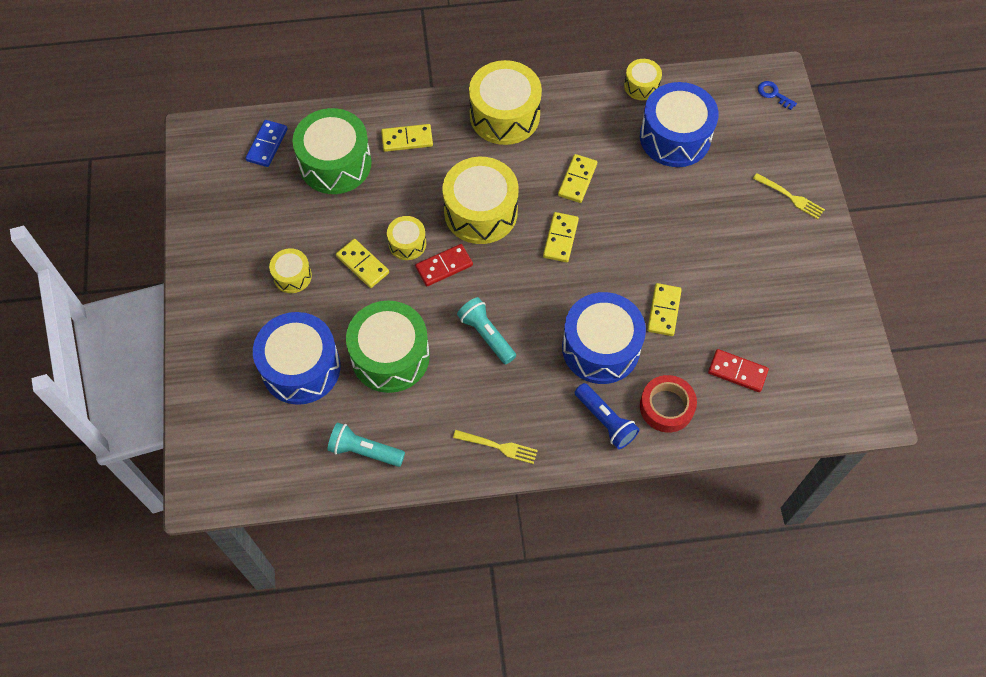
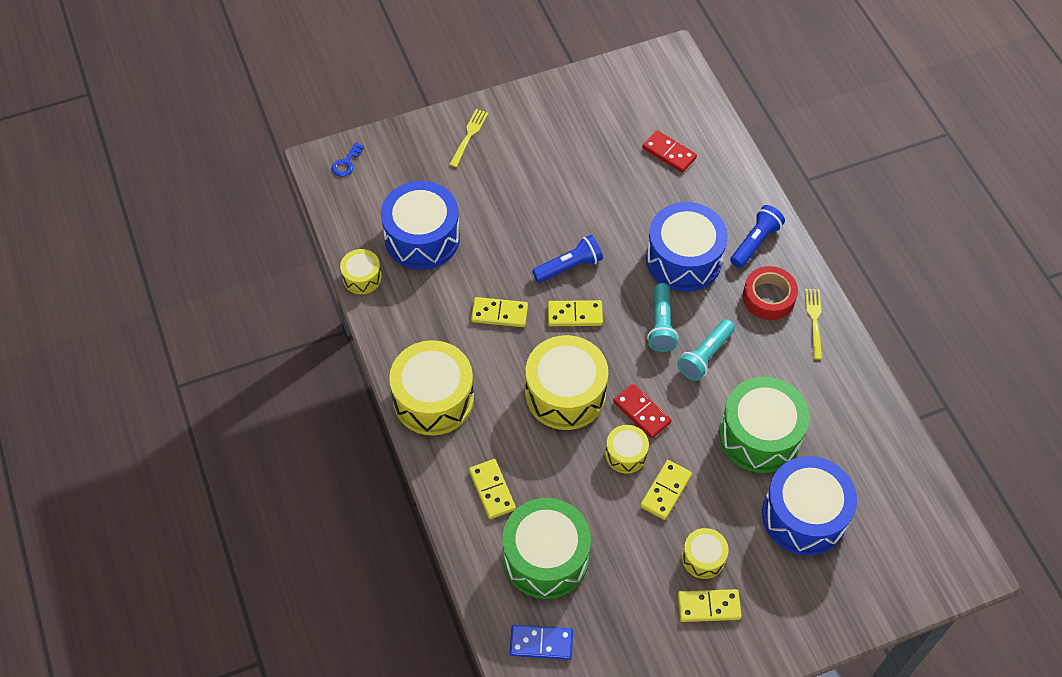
camera: 105 degrees left, 5 degrees down
(364, 451) = (865, 431): turquoise flashlight -> turquoise flashlight (661, 325)
(615, 246) = (569, 266): none -> blue flashlight
(663, 311) = (627, 216): yellow domino -> yellow domino (709, 607)
(666, 407) = (723, 199): red tape -> red tape (768, 297)
(737, 371) = (669, 153): red domino -> red domino turned 60 degrees counterclockwise

